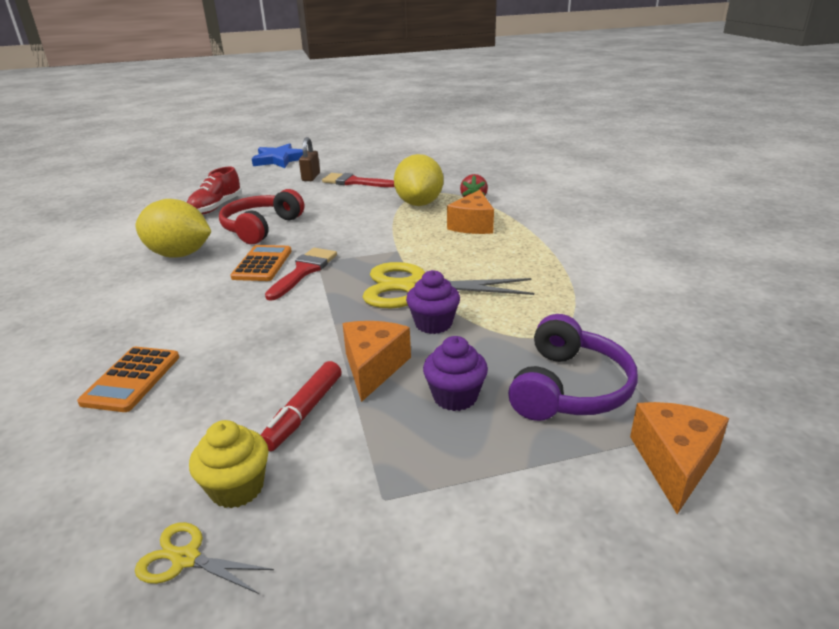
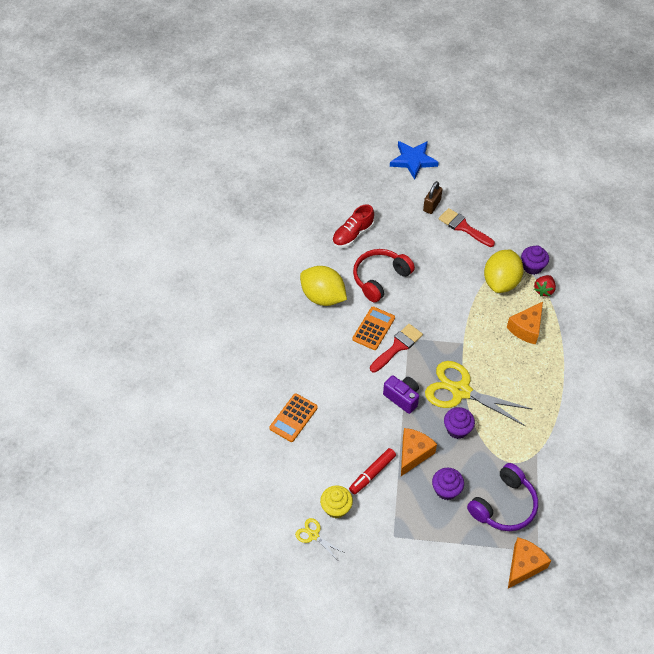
camera: 20 degrees right, 25 degrees up
(329, 313) = (402, 398): none -> purple camera
(449, 189) = (532, 267): none -> purple cupcake

